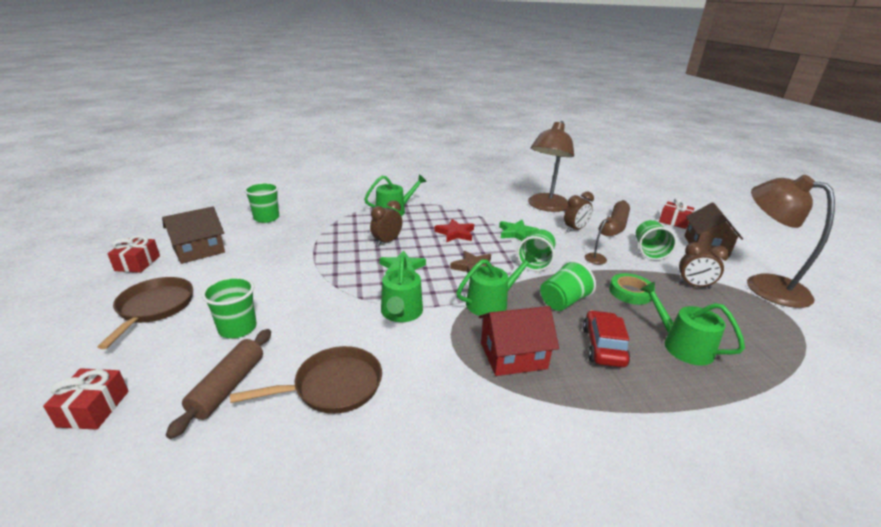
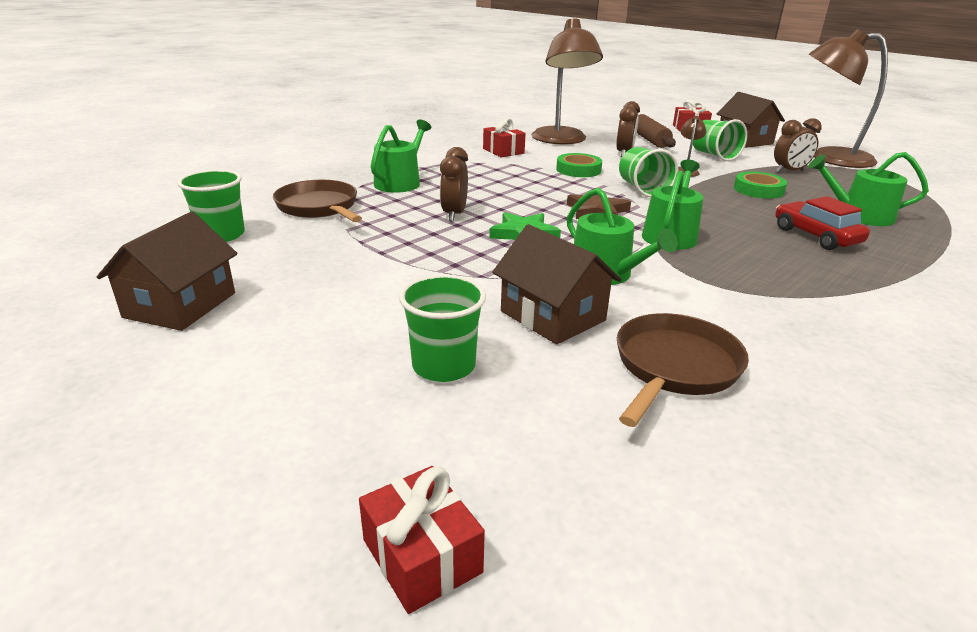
camera: 35 degrees left, 0 degrees up
(137, 263) = (87, 359): red gift -> red gift (503, 151)
(154, 308) = (254, 399): brown pan -> brown pan (319, 207)
(228, 386) = (562, 427): brown rolling pin -> none
(328, 325) = (552, 316): none -> brown house
(455, 233) = (517, 186): red star -> none
(513, 355) = (770, 269): red house -> none
(516, 233) = (578, 170): green star -> green tape
(563, 301) = (725, 213): green cup -> none

